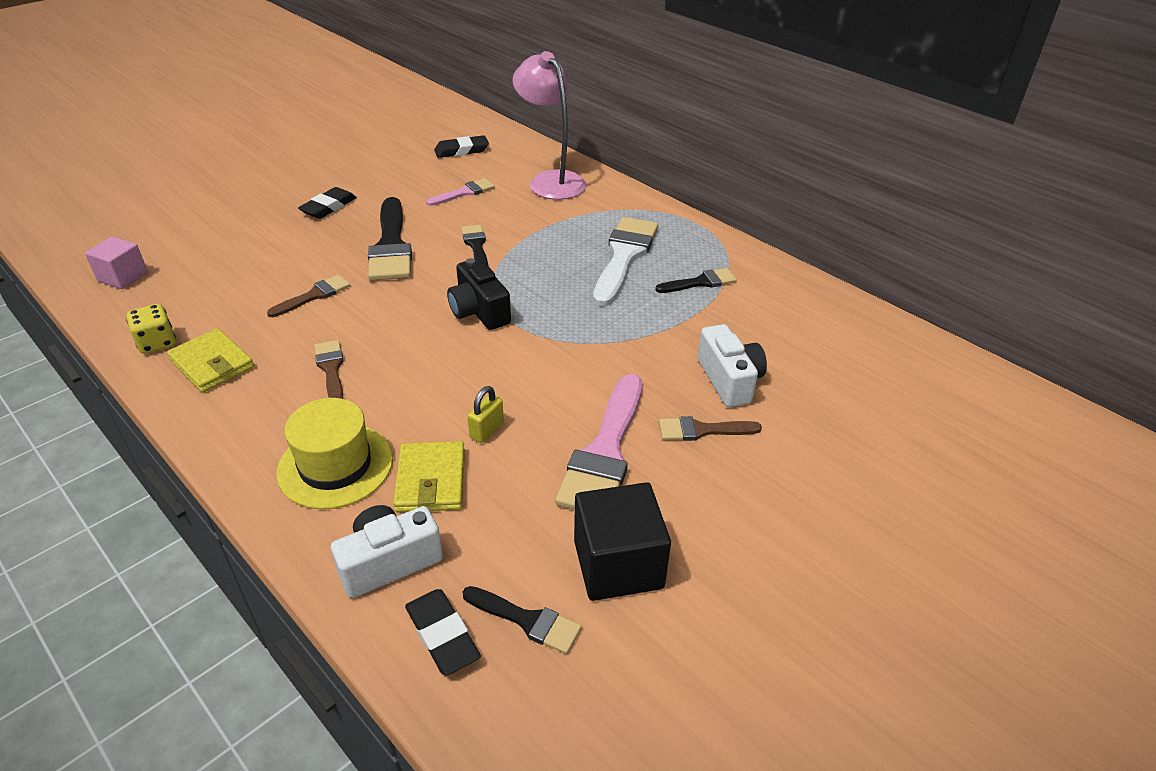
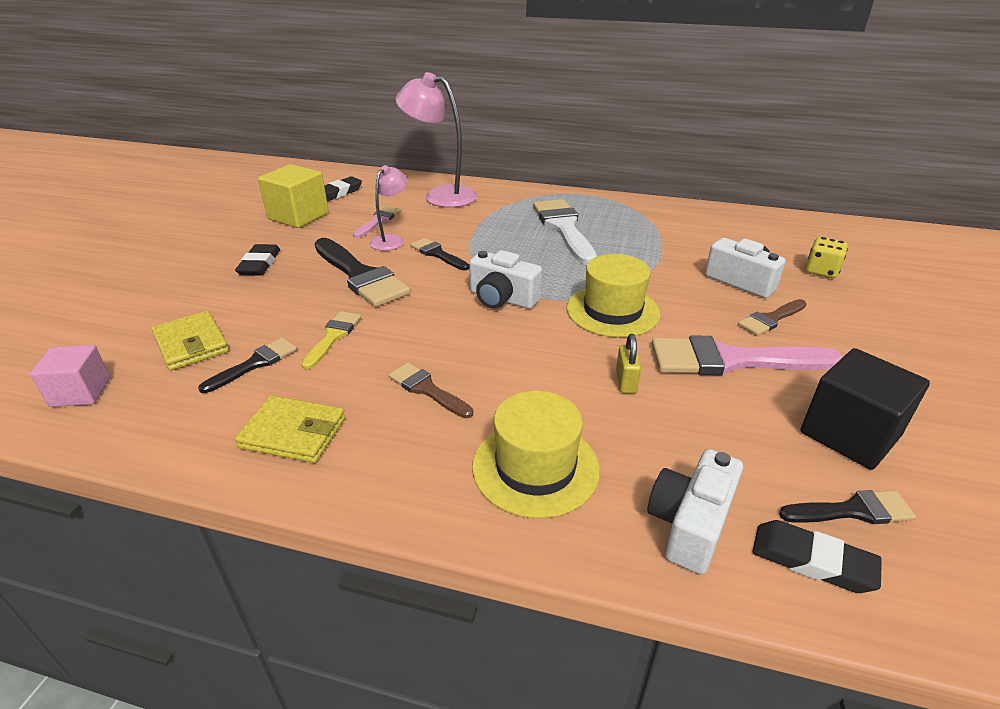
camera: 30 degrees left, 5 degrees down
(157, 342) = (201, 438): yellow dice -> yellow dice (821, 271)
(314, 295) = (333, 336): brown brush -> yellow brush
(405, 166) = (298, 216): none -> yellow cube
(431, 480) = (633, 440): yellow wallet -> yellow wallet (191, 344)
(453, 217) = (391, 240): none -> pink lamp
(479, 311) = (502, 299): black camera -> white camera
(560, 361) = (612, 311): none -> yellow hat
(605, 452) = (731, 360): pink brush -> pink brush turned 105 degrees clockwise
(700, 282) = (638, 228): black brush -> black brush (255, 364)

